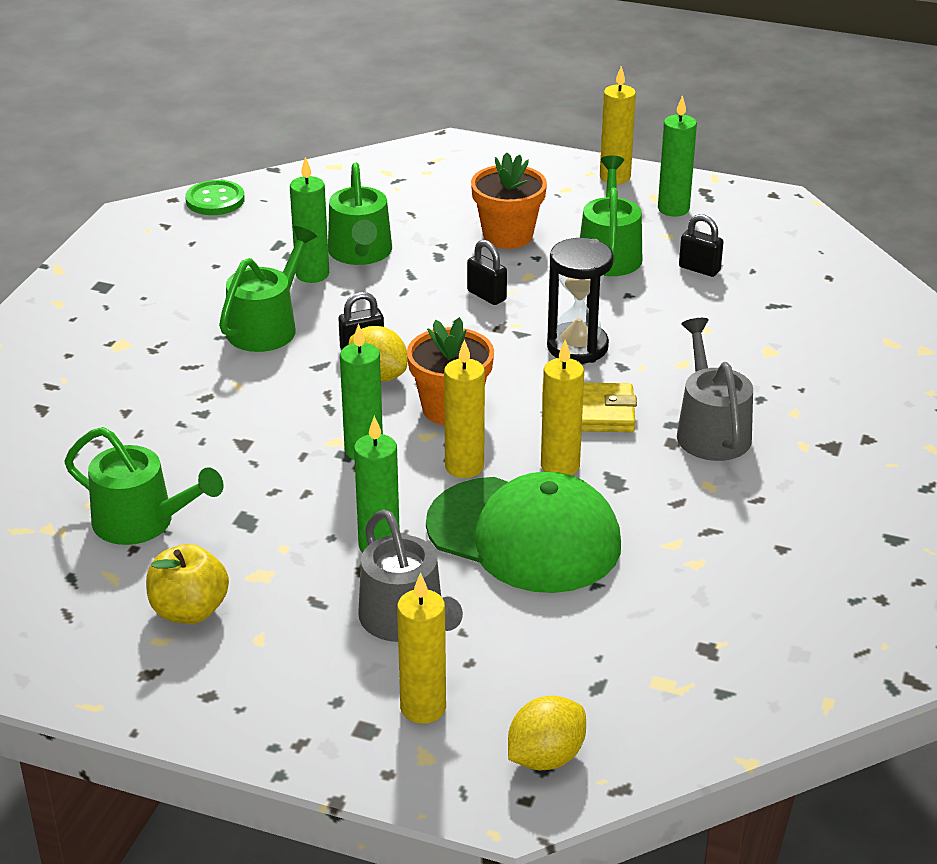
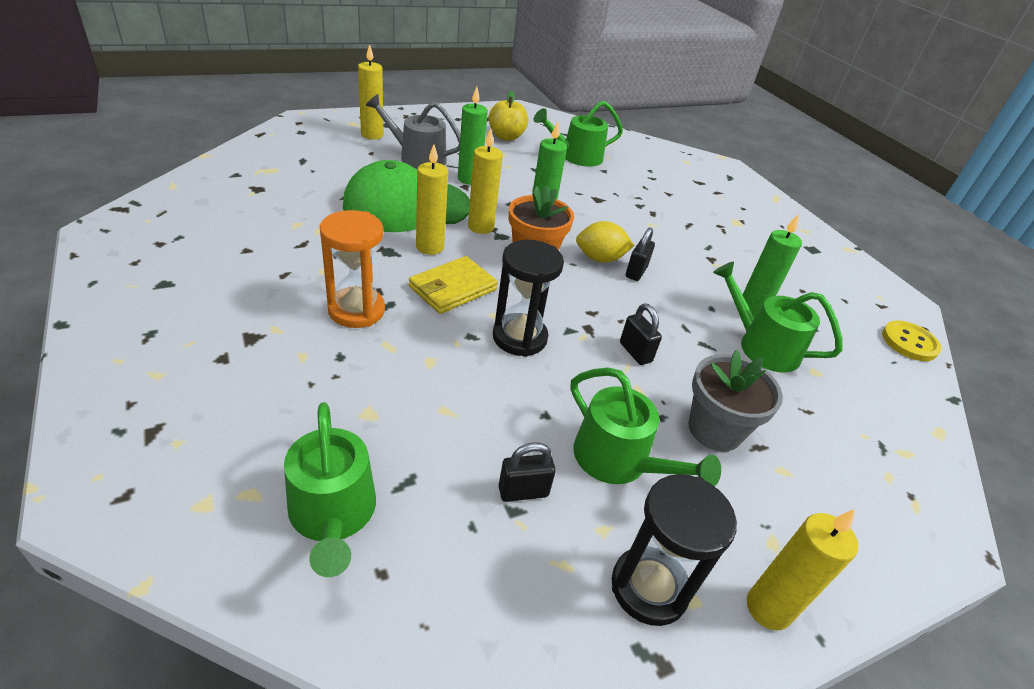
camera: 130 degrees right, 5 degrees up
(215, 200) = (909, 342): green button -> yellow button
(267, 327) = (702, 262): green watering can -> green watering can (333, 514)
(486, 296) = (635, 352): black padlock -> black padlock turned 60 degrees clockwise
(508, 236) = (714, 429): orange flower pot -> grey flower pot
(546, 757) = (303, 134): yellow lemon -> none
(673, 209) = (649, 588): green candle -> black hourglass
(710, 431) = (356, 310): grey watering can -> orange hourglass

